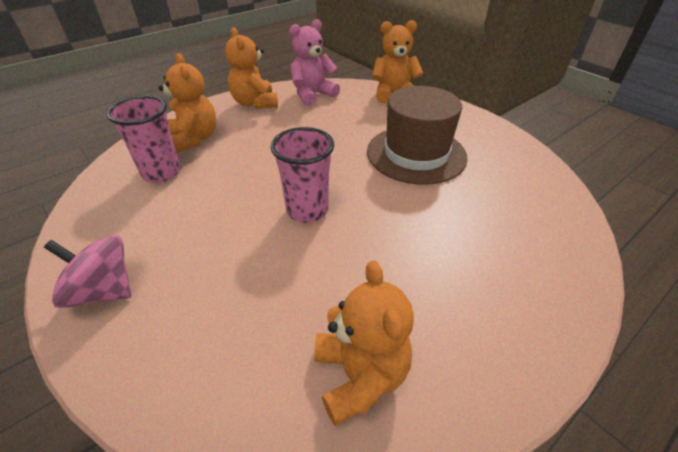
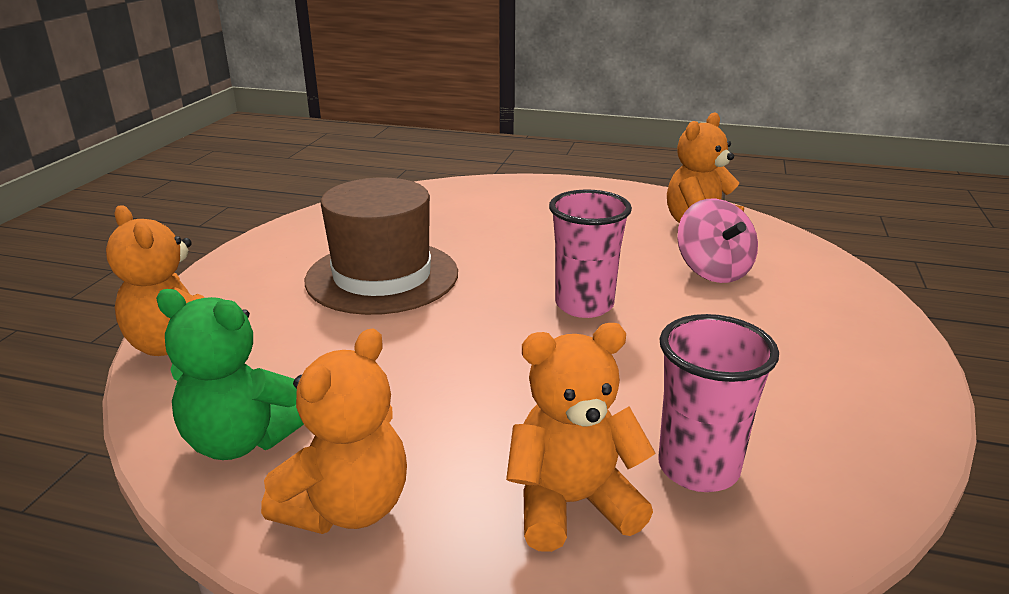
camera: 125 degrees left, 15 degrees down
(103, 291) = (869, 365): pink spinning top -> pink spinning top (713, 271)
(194, 138) = (572, 503): orange teddy bear -> orange teddy bear turned 45 degrees clockwise
(312, 95) = (242, 440): pink teddy bear -> green teddy bear

